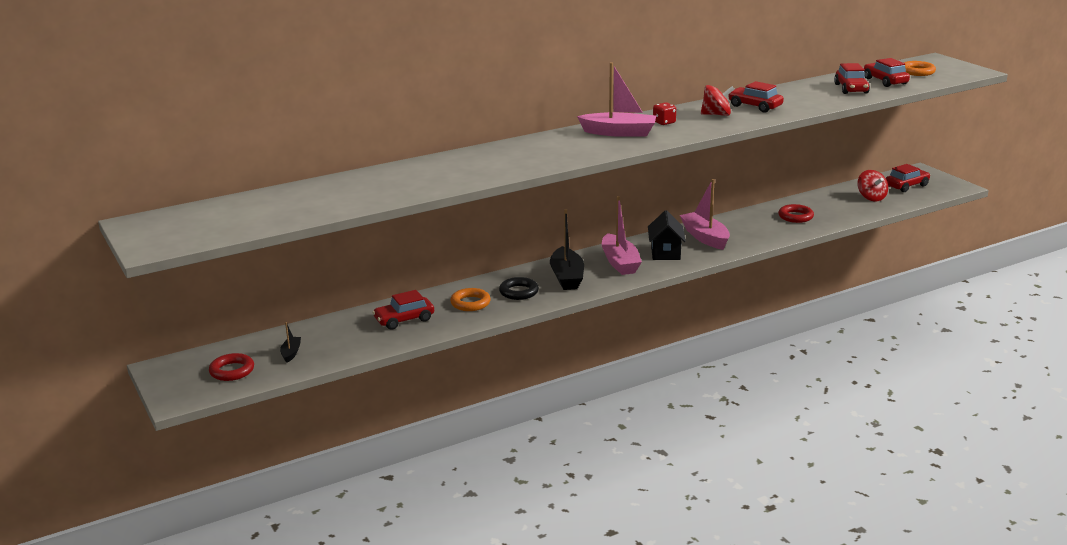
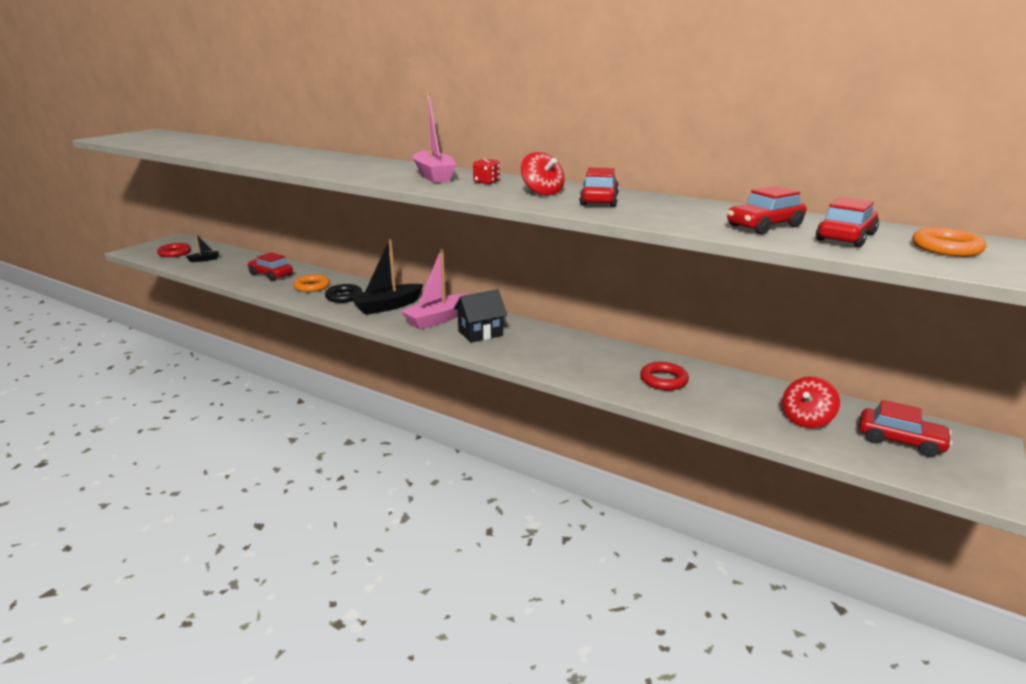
camera: 60 degrees right, 0 degrees up
(705, 237) = (540, 343): pink boat -> none

